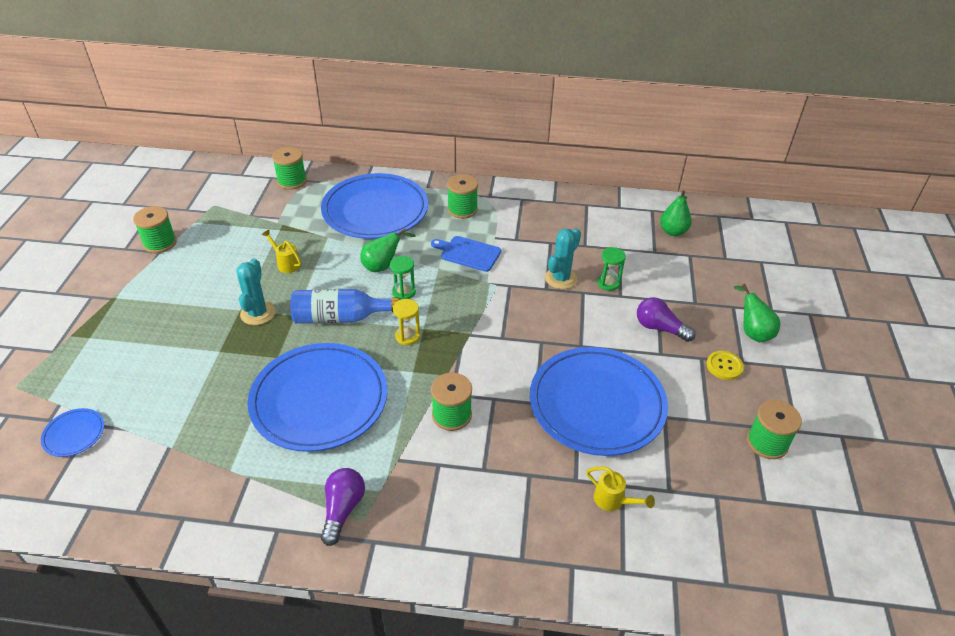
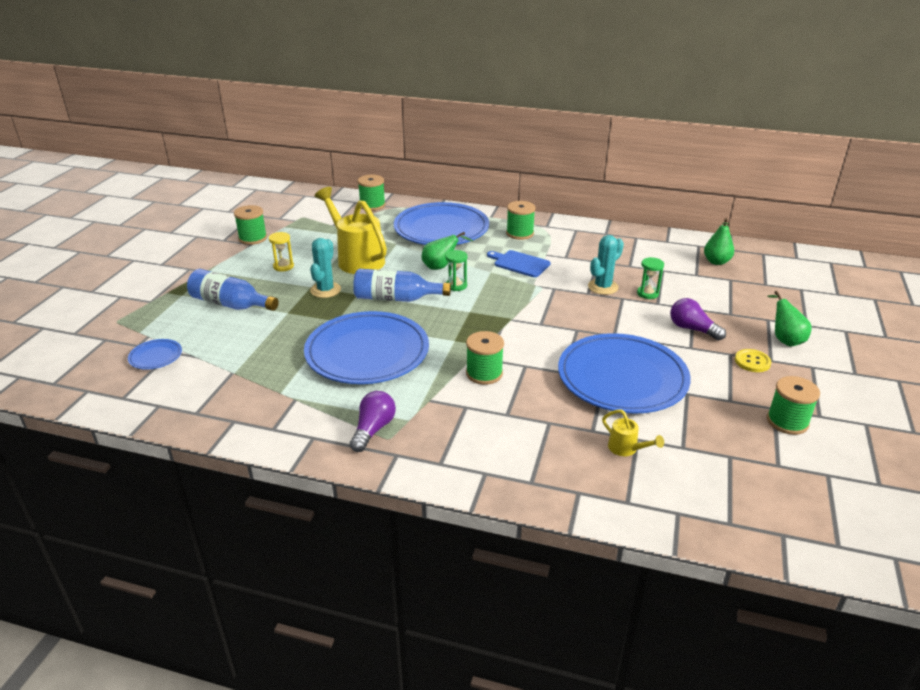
camera: 10 degrees right, 10 degrees down
(150, 346) = (231, 304): none -> blue bottle
(286, 263) = (356, 259): yellow watering can -> yellow watering can, size x2.31
(407, 336) = (454, 316): yellow hourglass -> yellow hourglass (283, 266)

